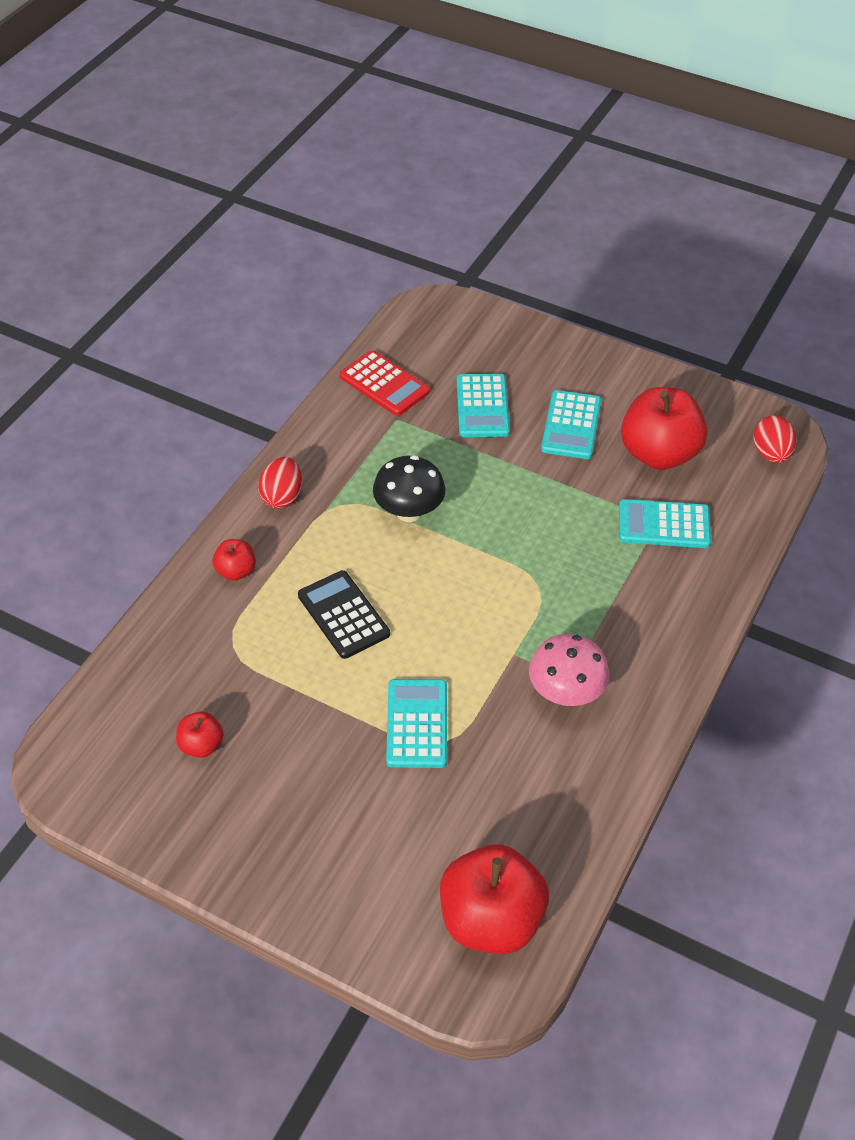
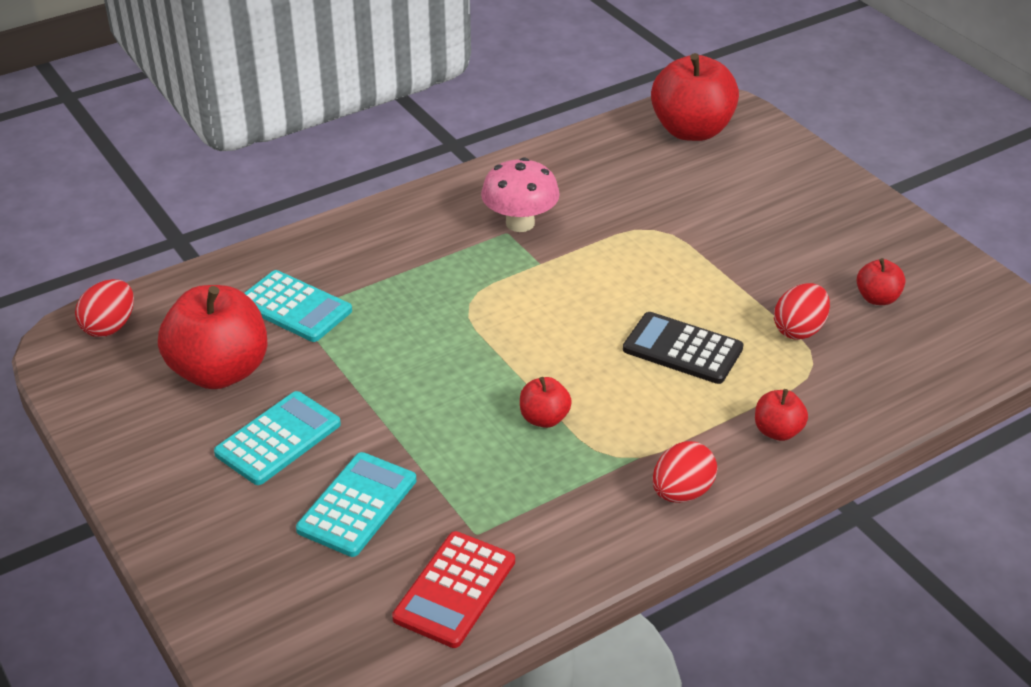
camera: 150 degrees left, 10 degrees down
(257, 677) = (799, 330): none -> red egg
(343, 615) = (682, 349): black calculator -> black calculator turned 120 degrees clockwise
(384, 384) = (455, 590): red calculator -> red calculator turned 135 degrees counterclockwise
(409, 512) = (544, 418): black mushroom -> red apple
(417, 724) = (668, 247): turquoise calculator -> none

